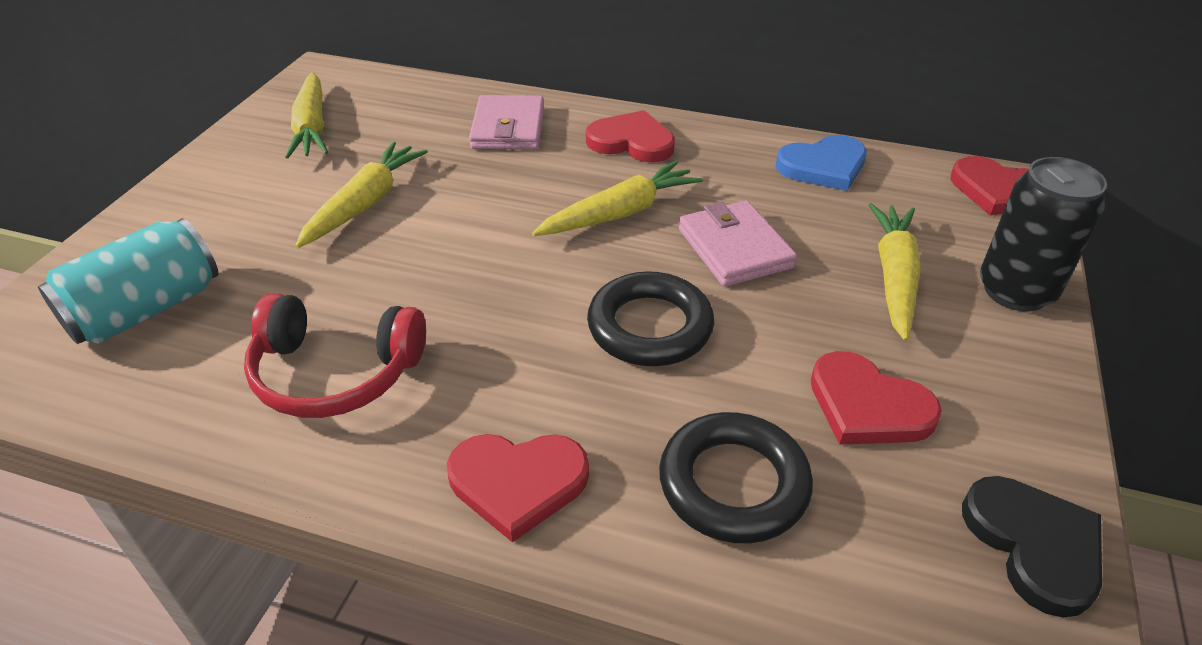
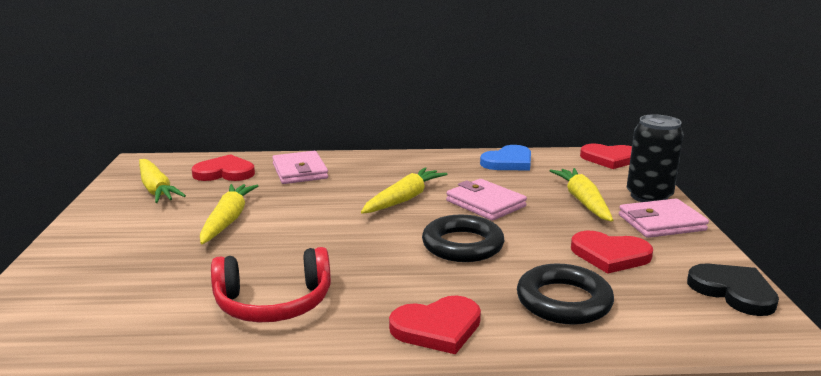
camera: 20 degrees left, 20 degrees down
(146, 309) = (101, 299): turquoise can -> none
(632, 142) = (386, 167): red heart -> red heart (225, 173)
(1001, 355) = (661, 223): none -> pink wallet

